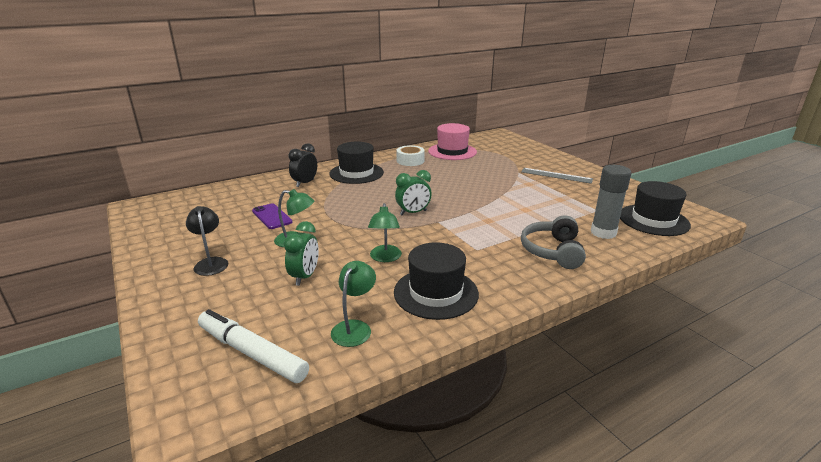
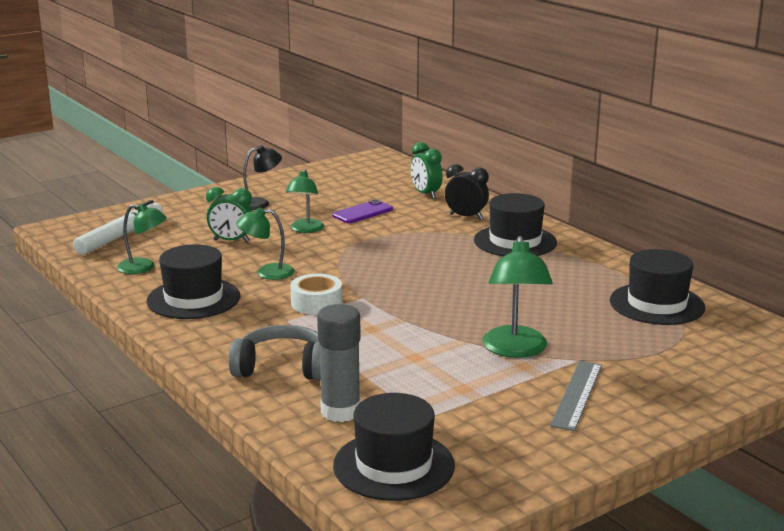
camera: 85 degrees right, 5 degrees down
(410, 161) = (588, 273): white tape -> white tape (316, 303)
(413, 213) = (387, 282): green clock -> green clock (425, 194)
(452, 151) = (657, 304): pink hat -> black hat
(510, 184) = (515, 350): none -> green lamp

